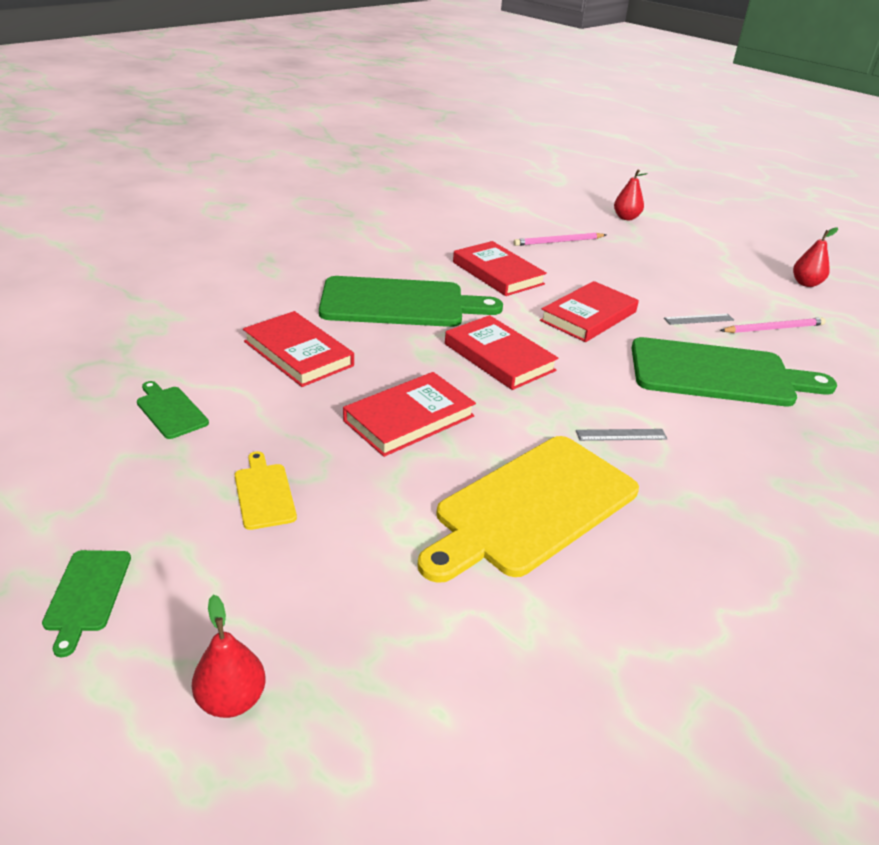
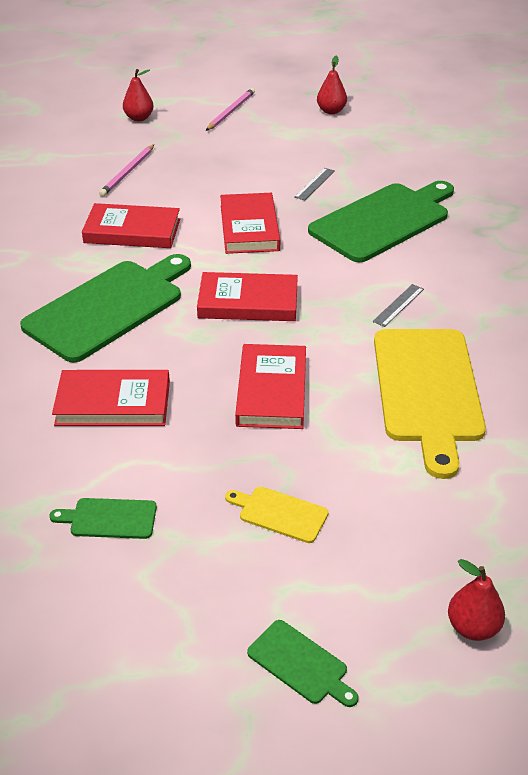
camera: 45 degrees left, 5 degrees up
(774, 328) = (363, 162): pink pencil -> pink pencil (231, 111)

